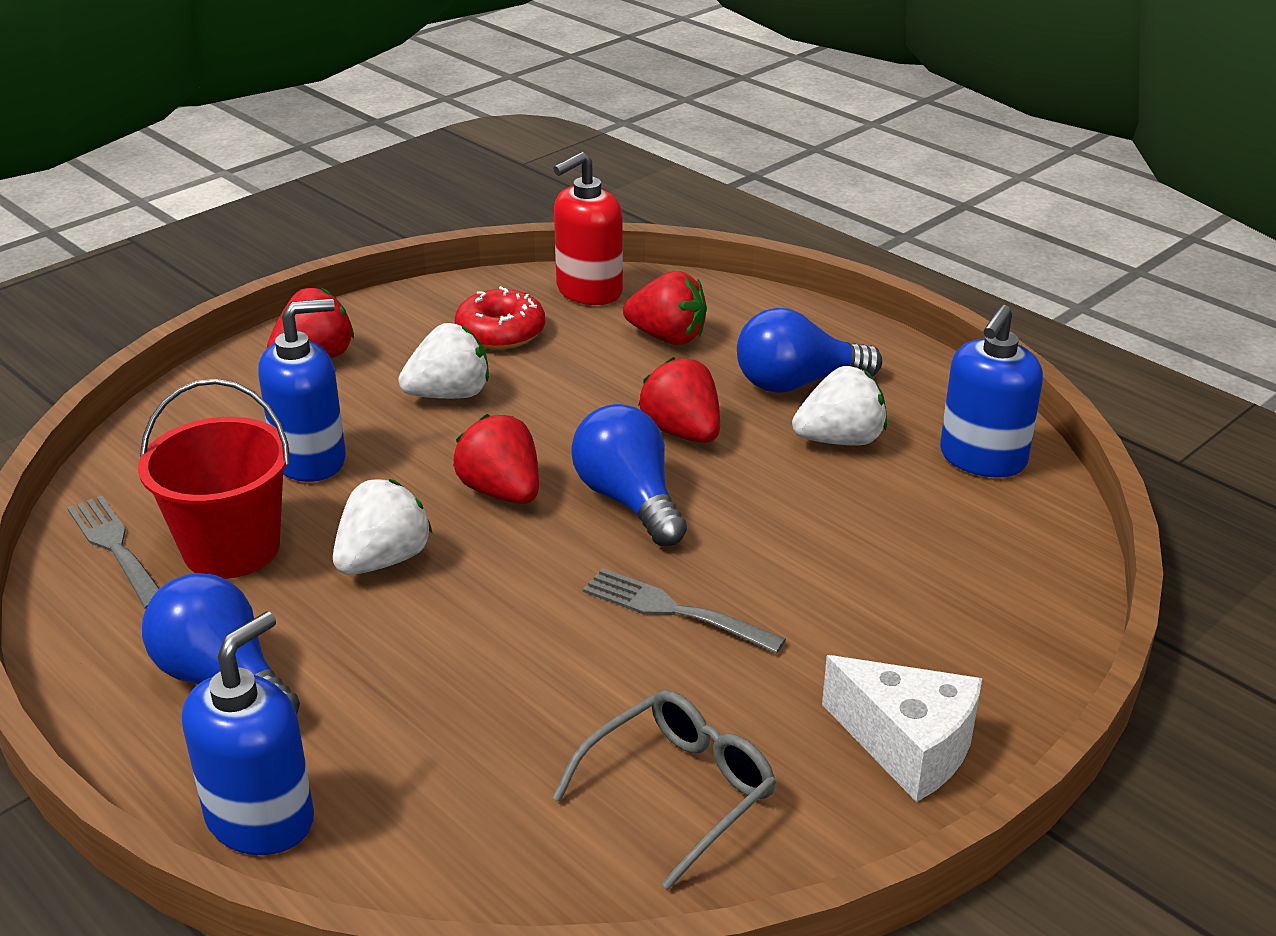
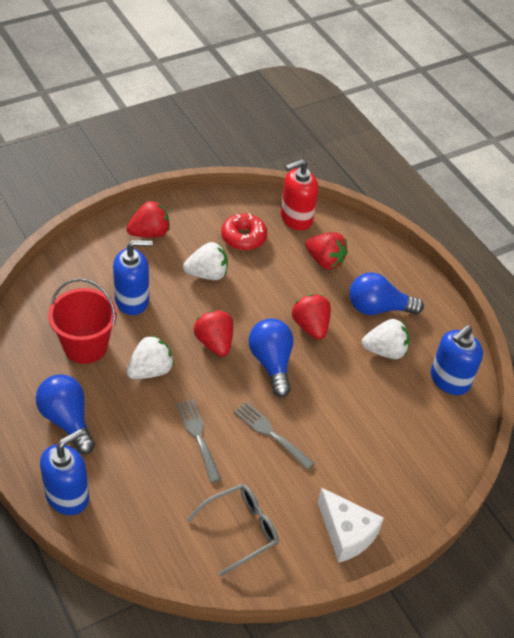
camera: 10 degrees right, 15 degrees up
(116, 548) = (35, 332): grey fork -> grey fork (198, 436)

